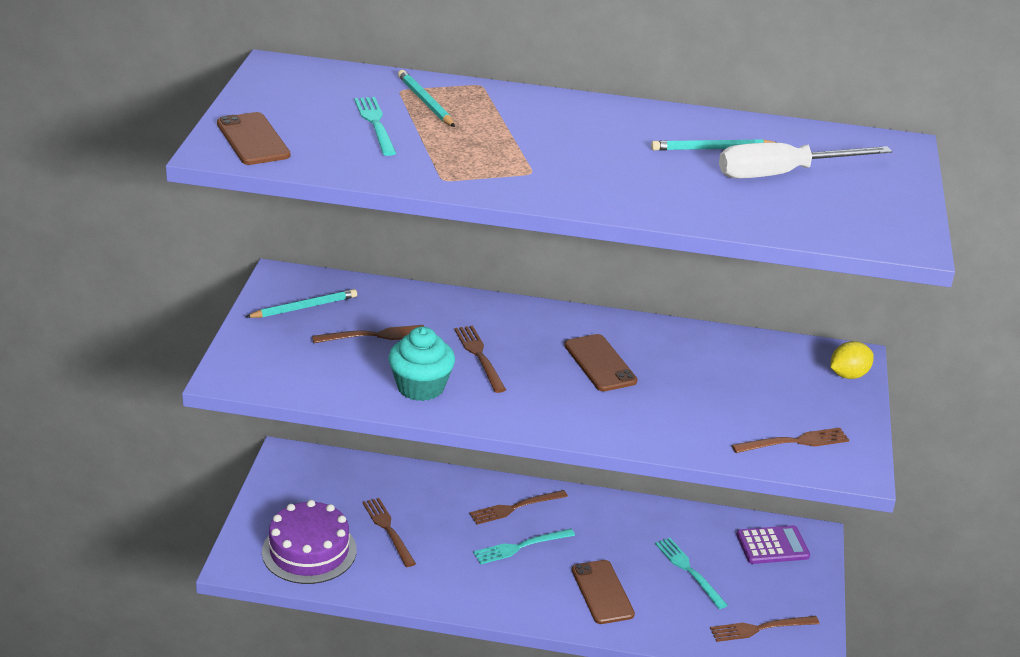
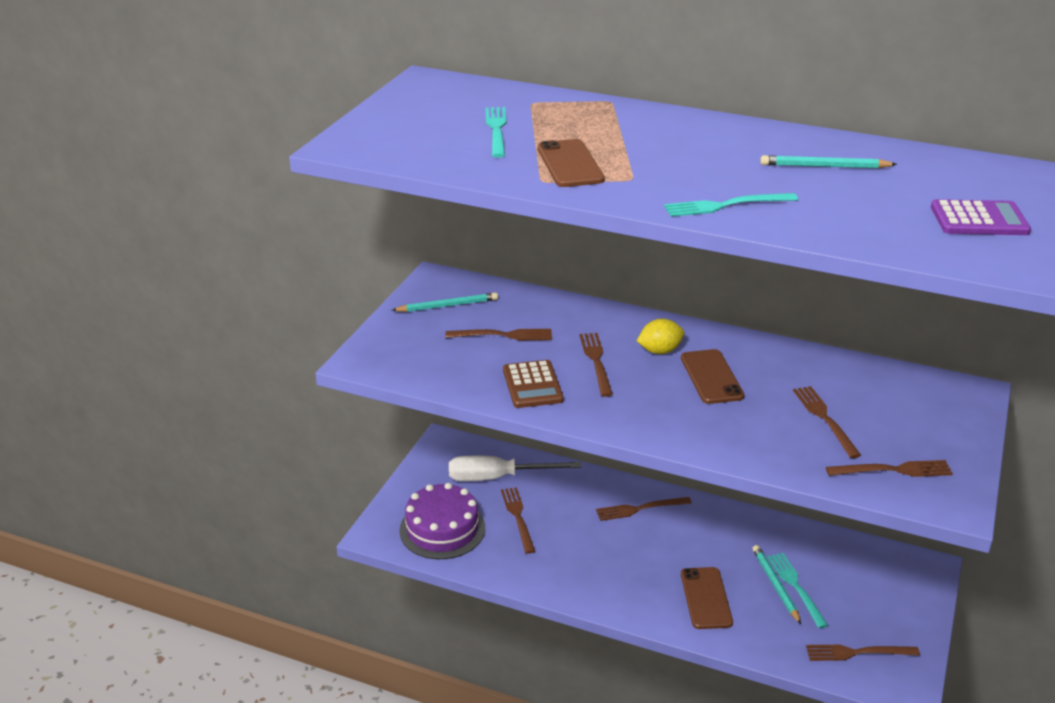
camera: 15 degrees right, 0 degrees up
(253, 140) = (377, 138): brown phone -> brown phone (570, 164)
(420, 387) = (532, 385): turquoise cupcake -> brown calculator
(425, 102) = (552, 113): turquoise pencil -> turquoise pencil (775, 585)
(520, 547) = (637, 546): turquoise fork -> turquoise fork (726, 205)
(720, 397) = (825, 419): none -> brown fork
(772, 546) = (885, 572): purple calculator -> purple calculator (979, 220)
(782, 174) = (892, 193): white screwdriver -> white screwdriver (498, 477)
(848, 375) = (965, 408): yellow lemon -> yellow lemon (659, 351)

